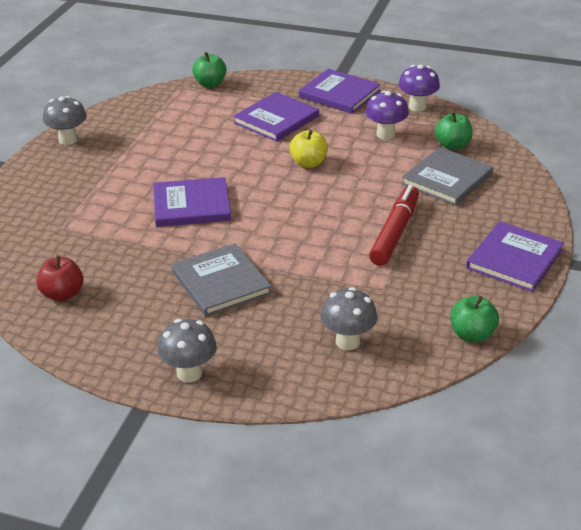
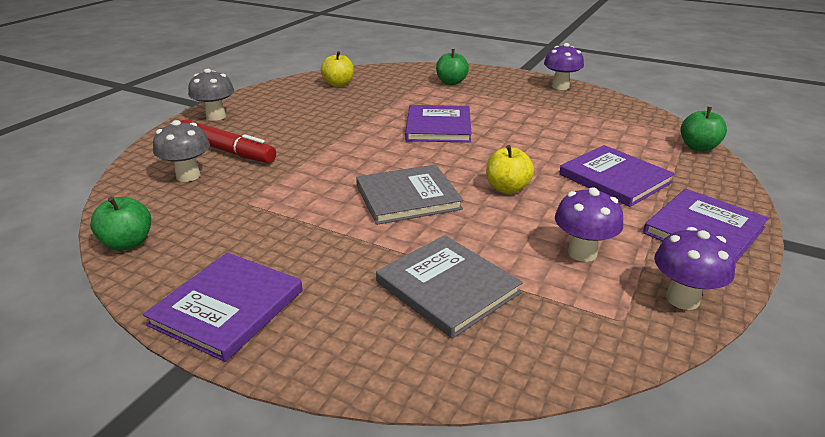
camera: 100 degrees right, 5 degrees down
(62, 294) = (338, 84): red apple -> yellow apple
(68, 140) = (560, 86): grey mushroom -> purple mushroom
(221, 283) = (314, 132): grey book -> grey book (408, 197)
(395, 232) = (340, 224): red marker -> red marker (227, 150)
(452, 145) = (549, 313): green apple -> green apple (451, 82)
(514, 259) = (227, 307): purple book -> purple book turned 75 degrees clockwise

